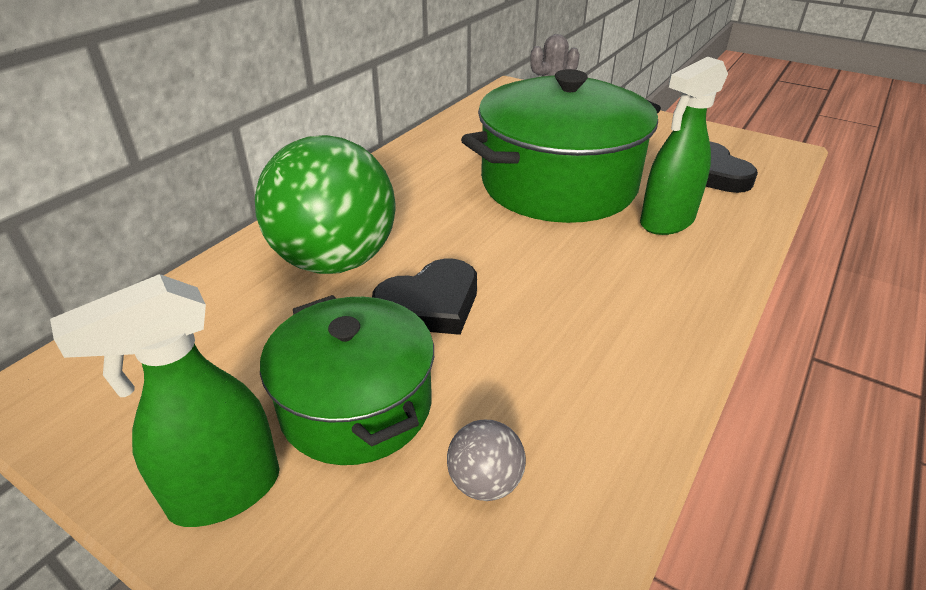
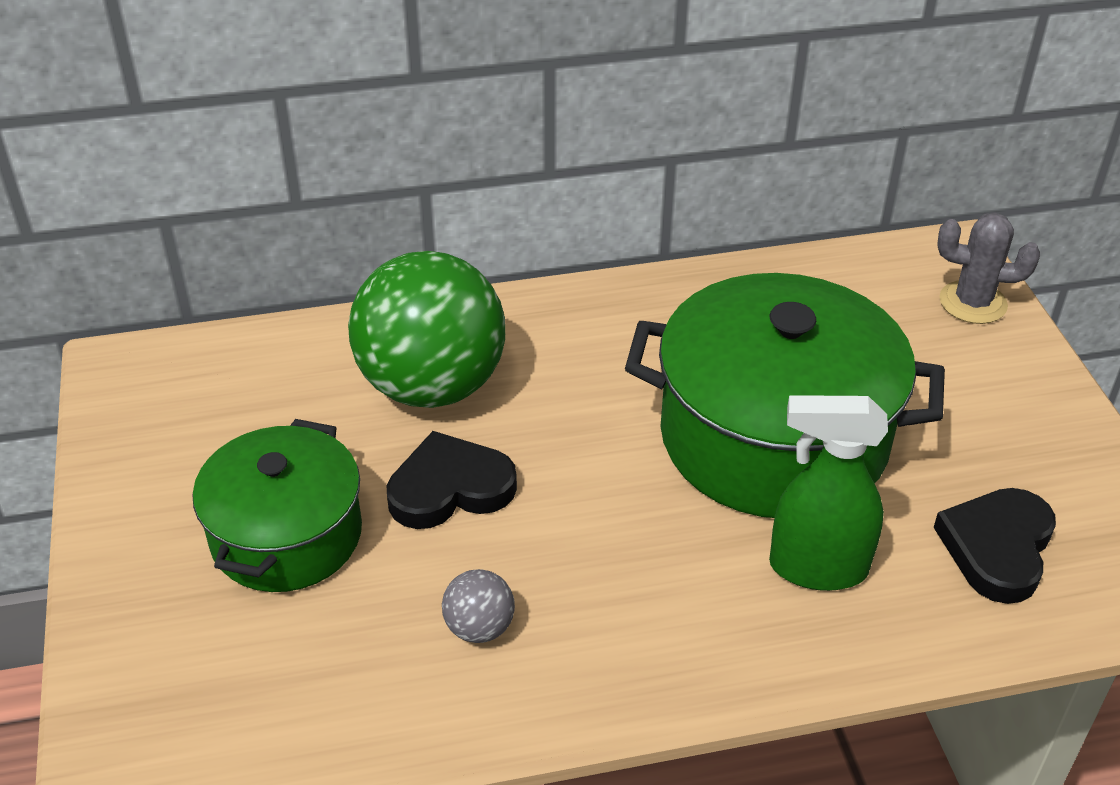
camera: 45 degrees right, 5 degrees up
(224, 492) = (144, 533): green spray bottle -> none
(430, 304) = (450, 488): black heart -> black heart turned 150 degrees clockwise
(485, 482) = (292, 662): grey ball -> grey ball (479, 628)

